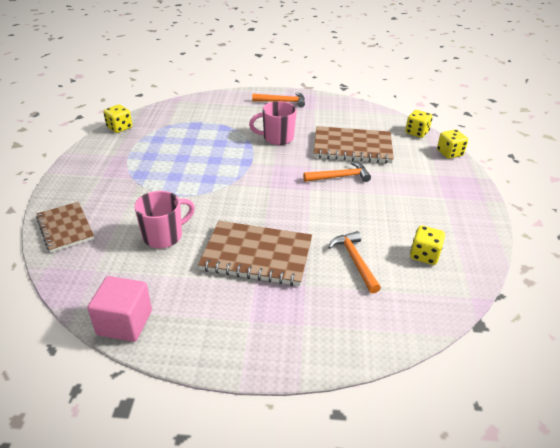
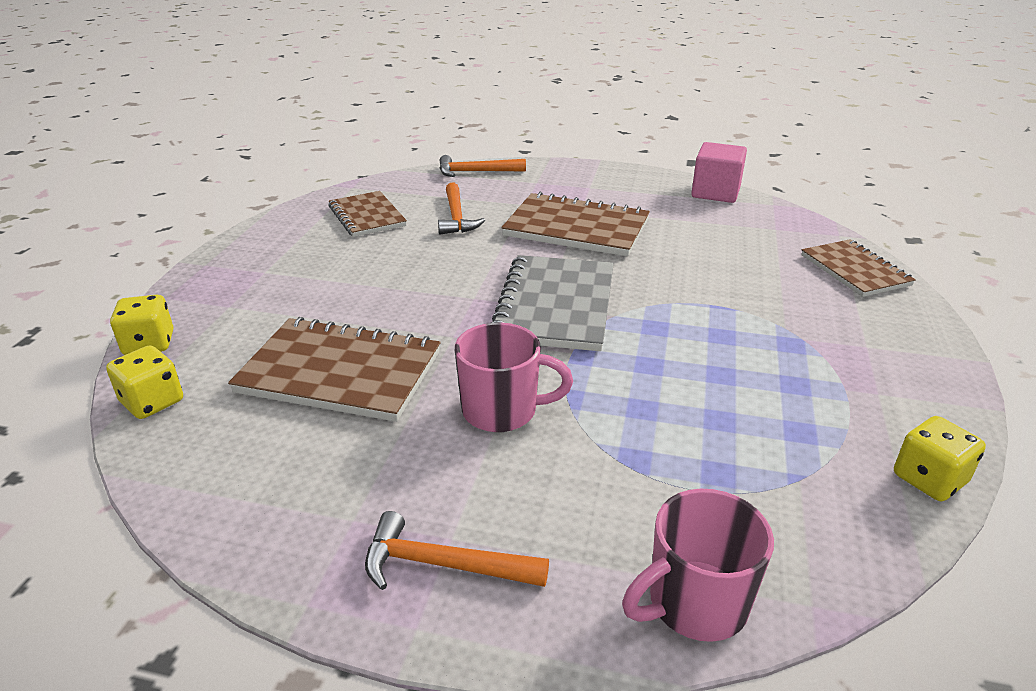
camera: 170 degrees left, 5 degrees down
(164, 236) = (704, 253): pink mug -> pink mug (695, 603)
(263, 187) = (556, 306): none -> grey notebook
(340, 177) = (410, 313): orange hammer -> orange hammer (476, 172)
(424, 255) = (367, 216): yellow dice -> brown notebook

